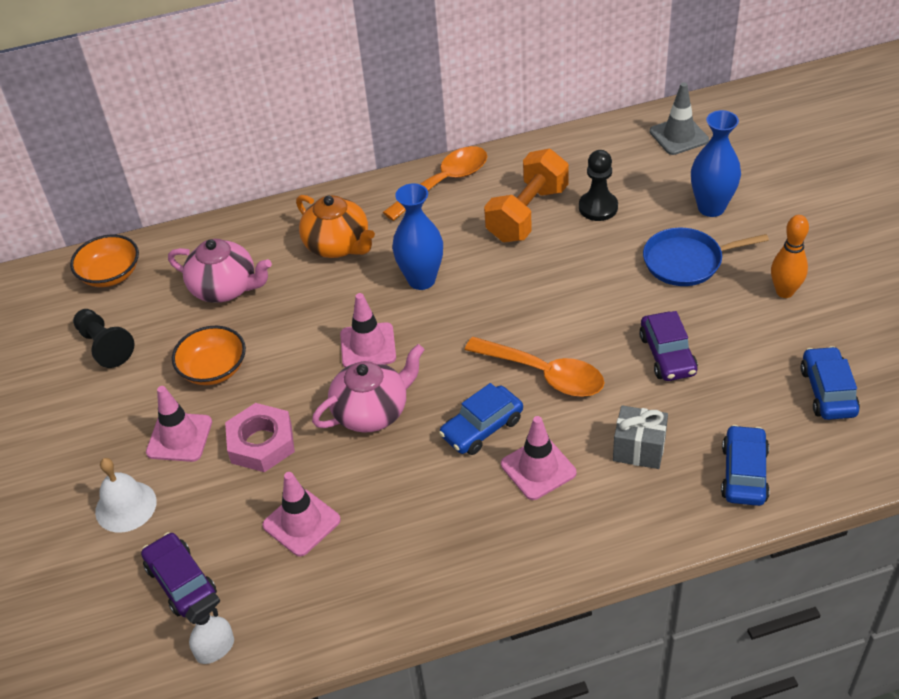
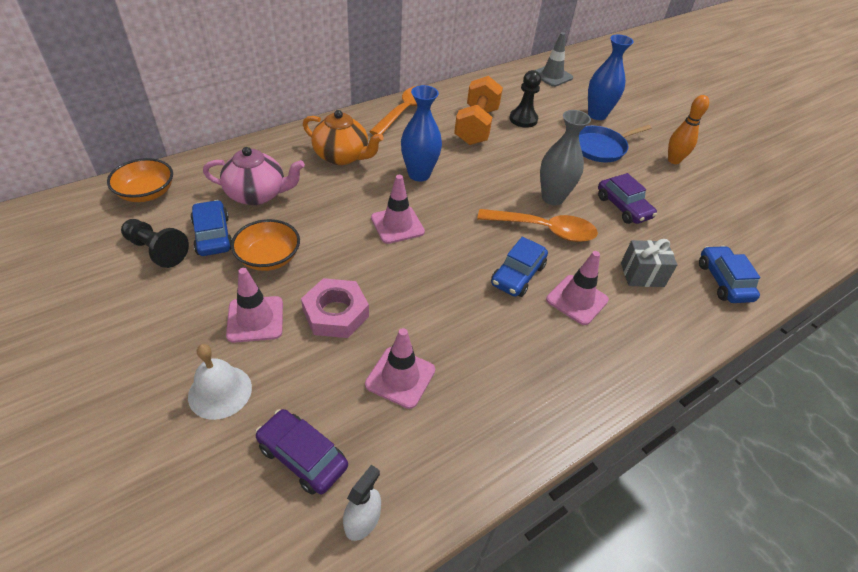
camera: 25 degrees left, 0 degrees up
(372, 411) = (423, 274): pink teapot -> none
(578, 331) = (552, 198): none -> grey vase
(827, 391) = (740, 219): blue car -> blue car (213, 235)

